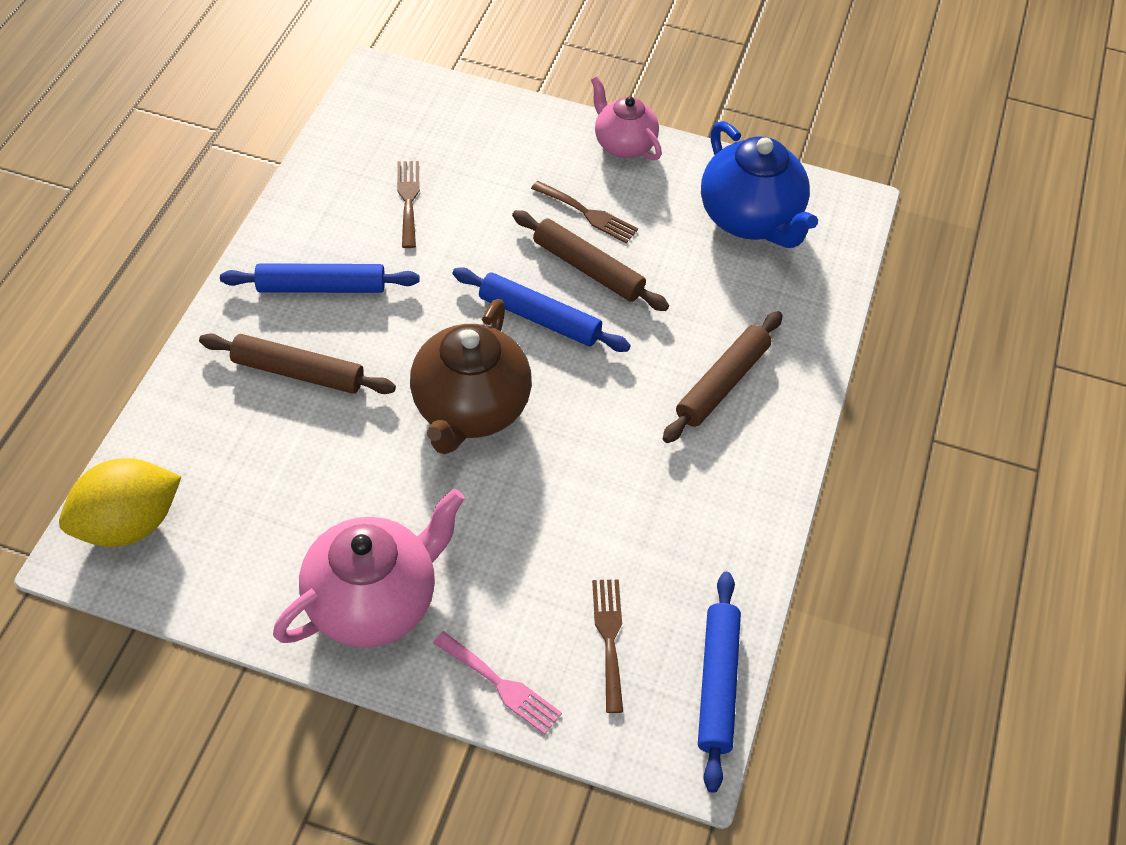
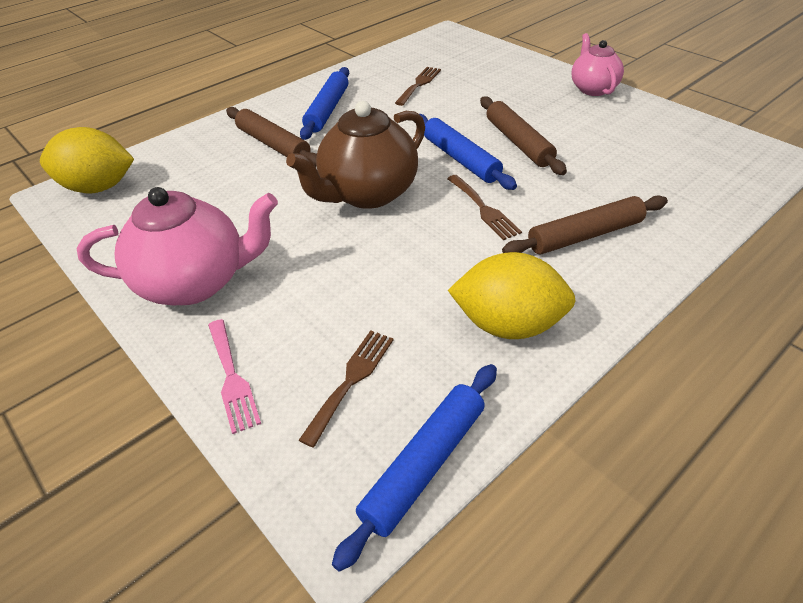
camera: 35 degrees right, 10 degrees down
(321, 287) = (327, 110): blue rolling pin -> blue rolling pin turned 75 degrees clockwise
(588, 214) = (540, 116): brown fork -> brown fork (484, 209)
(708, 520) = (508, 324): none -> yellow lemon
(750, 219) = (674, 146): blue teapot -> none

